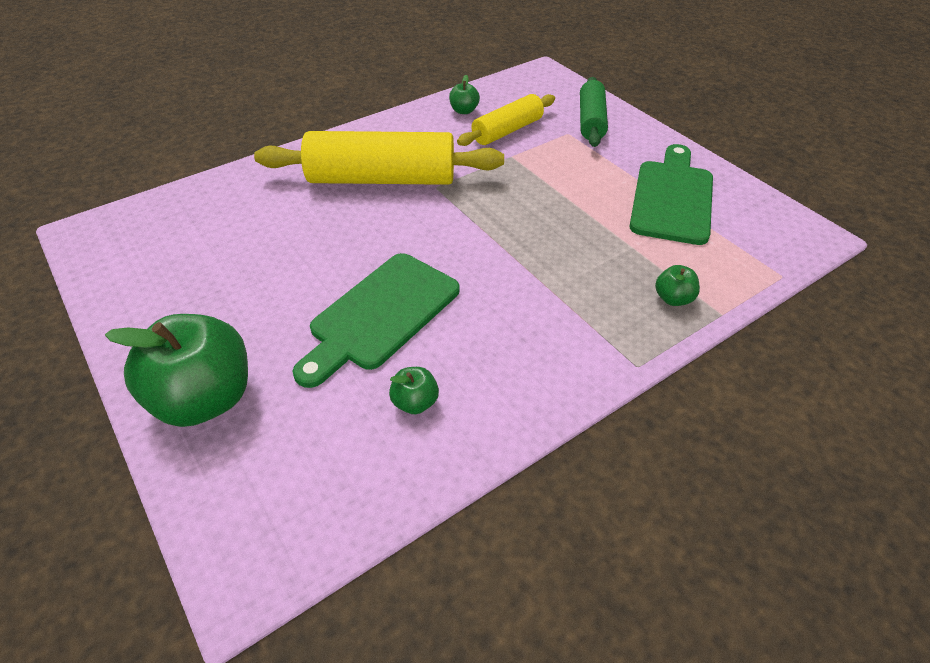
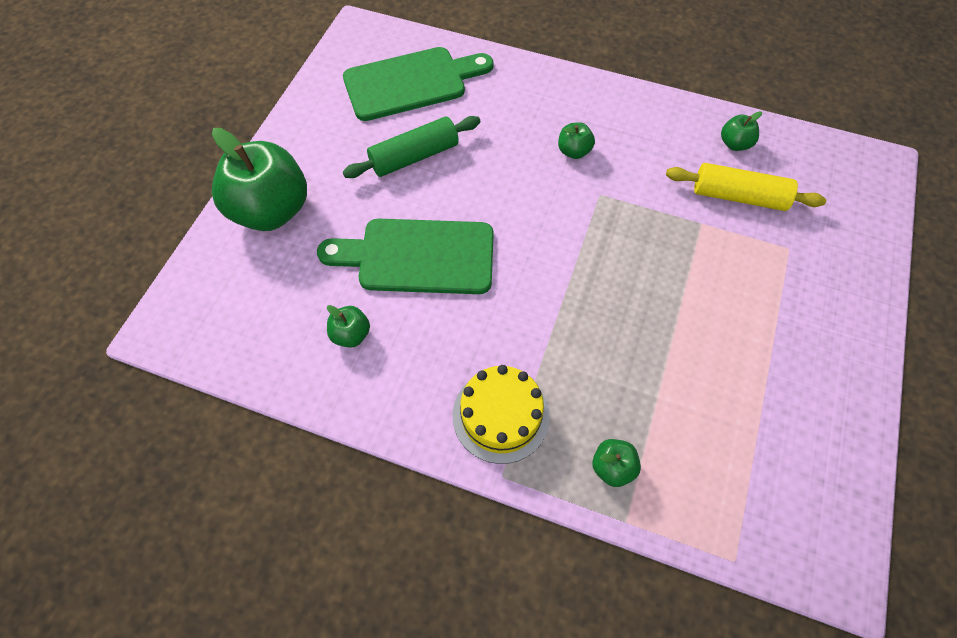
camera: 55 degrees right, 15 degrees up
(382, 179) = (574, 151): yellow rolling pin -> green apple
(582, 339) = (501, 415): none -> yellow cake
(591, 121) = (833, 256): green rolling pin -> green rolling pin (414, 156)
(672, 198) = (771, 397): green cutting board -> green cutting board (411, 83)

